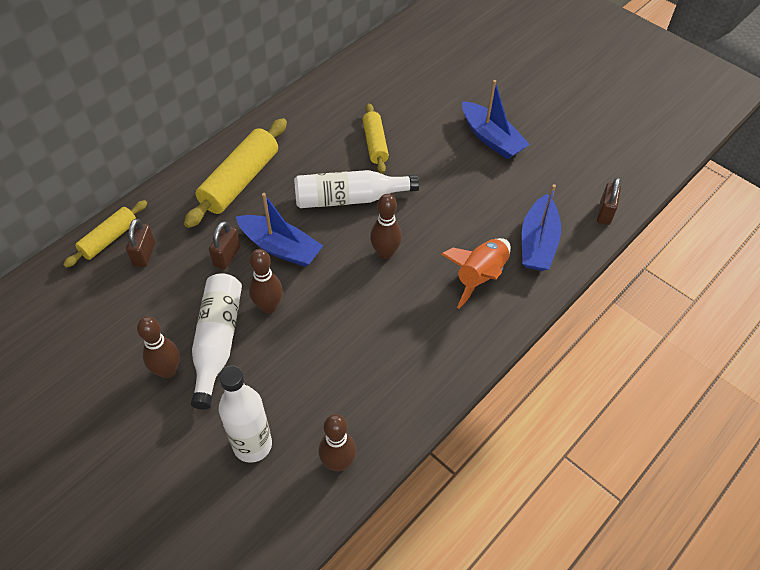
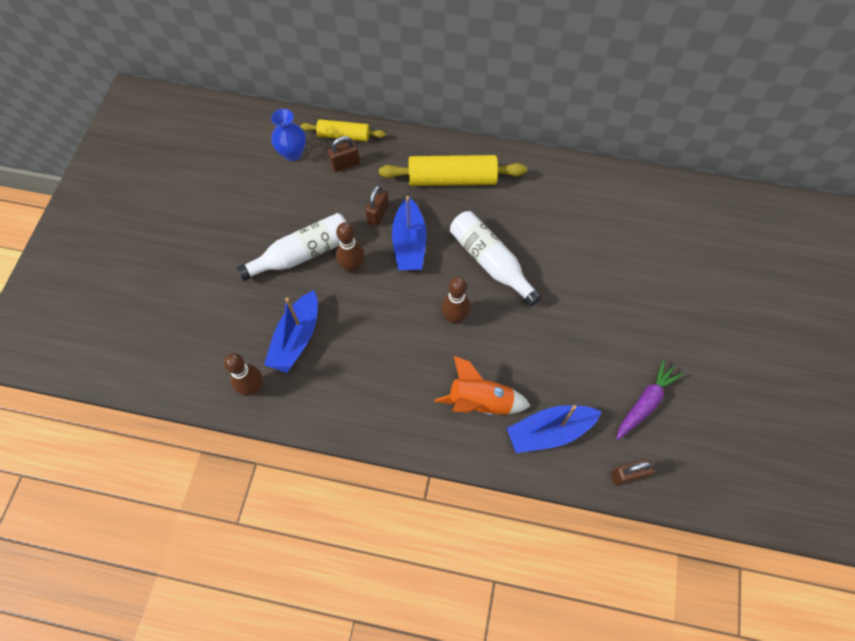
camera: 60 degrees right, 10 degrees up
(86, 293) = (292, 153): none -> blue vase
(168, 371) = (263, 239): brown bowling pin -> none
(227, 256) = (378, 214): brown padlock -> brown padlock turned 60 degrees counterclockwise
(252, 445) = (237, 325): white bottle -> none
(375, 144) = (562, 247): yellow rolling pin -> none
(491, 138) = (642, 334): blue boat -> blue boat (296, 338)
(551, 169) = (645, 403): none -> purple carrot

